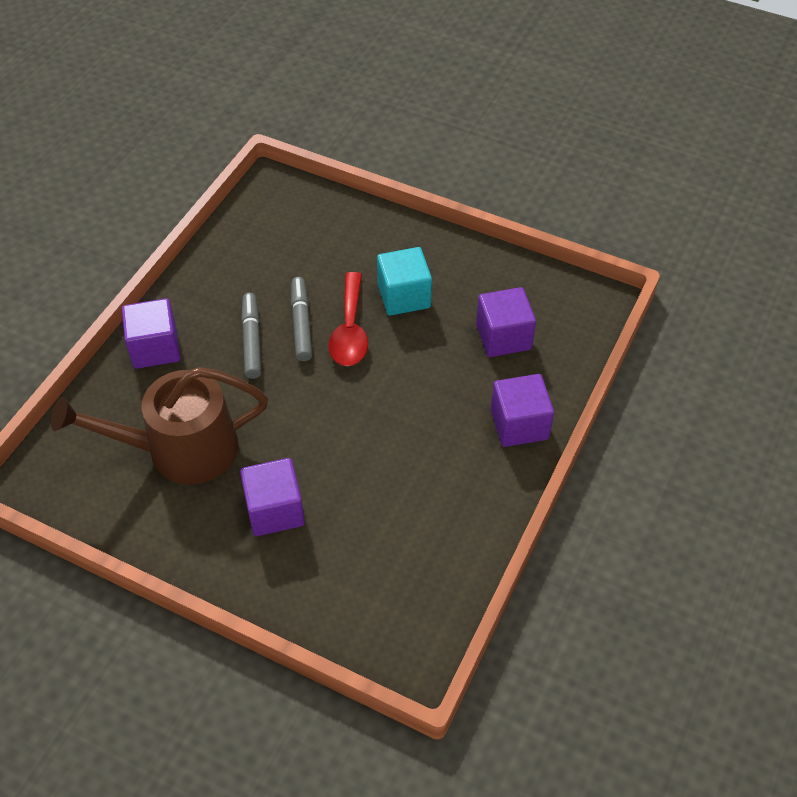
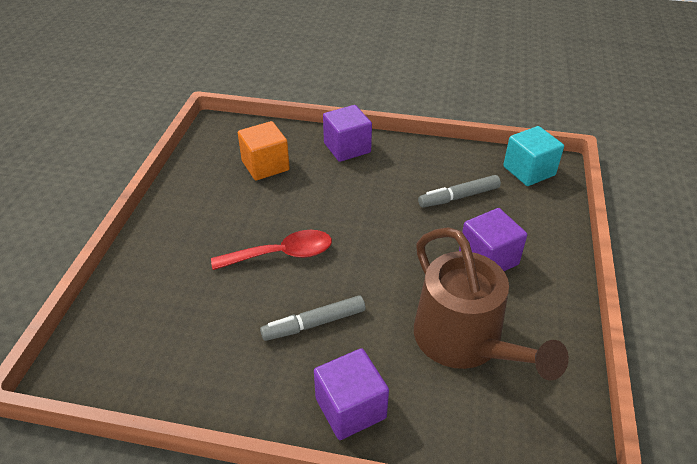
camera: 105 degrees left, 10 degrees down
(301, 323) = (282, 290): grey marker -> grey marker (459, 197)
(404, 296) = (232, 228): turquoise cube -> turquoise cube (529, 171)
(503, 337) = (265, 165): purple cube -> orange cube

